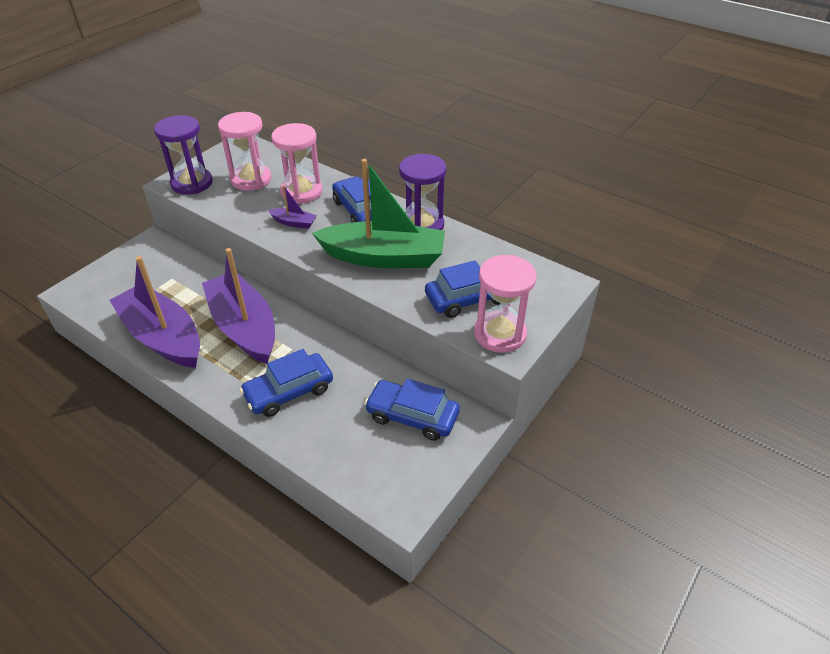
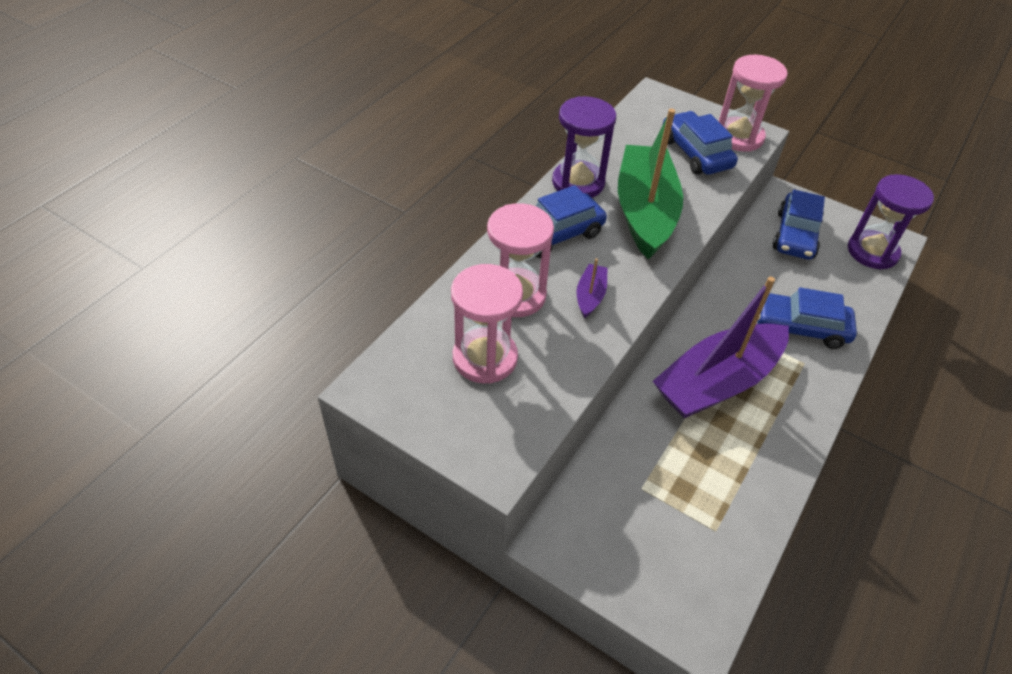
camera: 95 degrees left, 5 degrees up
(163, 337) = (759, 468): purple boat -> none
(192, 183) = (499, 436): purple hourglass -> purple hourglass (872, 252)
(289, 392) = (800, 327): blue car -> blue car turned 135 degrees clockwise

